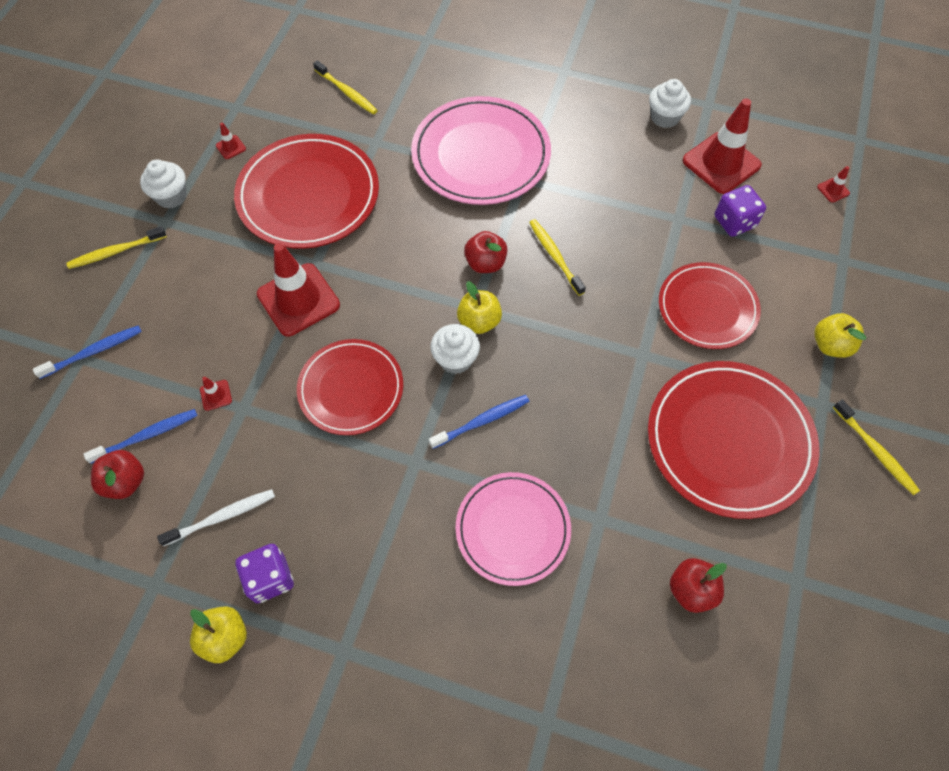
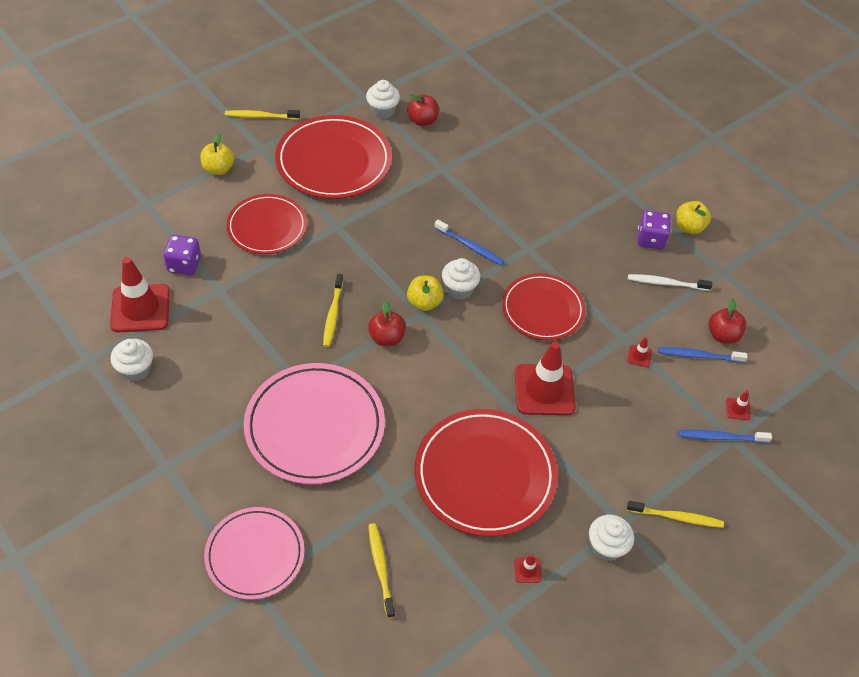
camera: 150 degrees left, 10 degrees down
(482, 421) = (470, 246): blue toothbrush -> blue toothbrush turned 150 degrees counterclockwise
(513, 529) = (495, 189): pink plate -> pink plate (255, 555)
(754, 570) = (382, 111): none -> white cupcake
(833, 190) = (90, 245): red traffic cone -> red traffic cone (738, 409)
(875, 451) = (260, 116): yellow toothbrush -> yellow toothbrush turned 90 degrees counterclockwise

